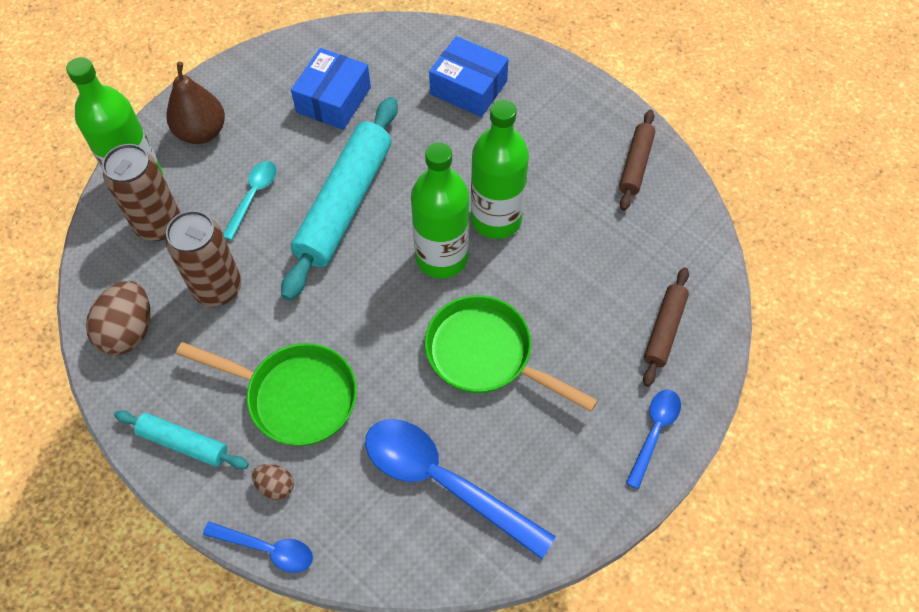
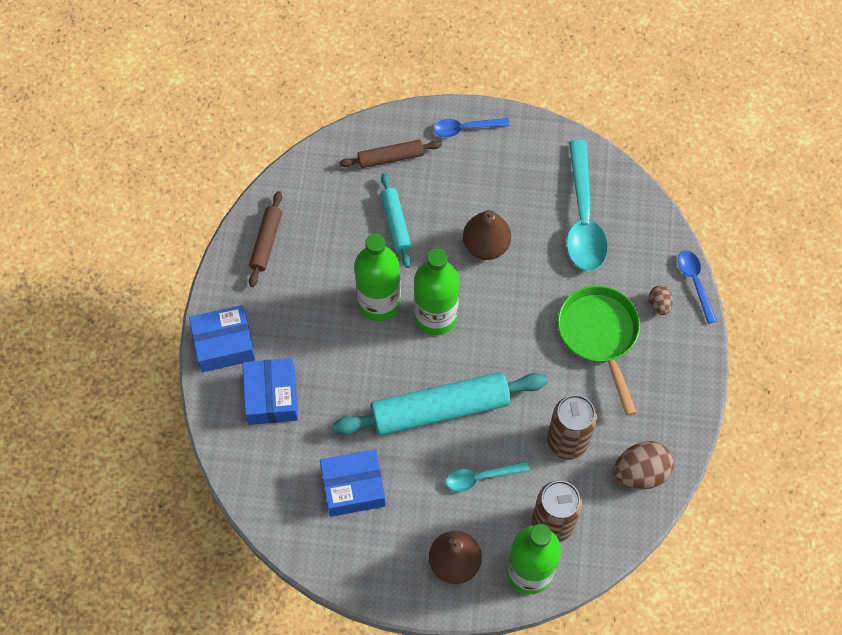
camera: 125 degrees left, 5 degrees up
(184, 443) = (678, 376): turquoise rolling pin -> turquoise rolling pin (395, 223)
(442, 481) = (583, 219): blue spoon -> turquoise spoon
(486, 355) = (486, 245): green pan -> brown pear
(548, 80) = (224, 344): none -> blue box
(635, 164) = (266, 242): brown rolling pin -> brown rolling pin turned 60 degrees counterclockwise

